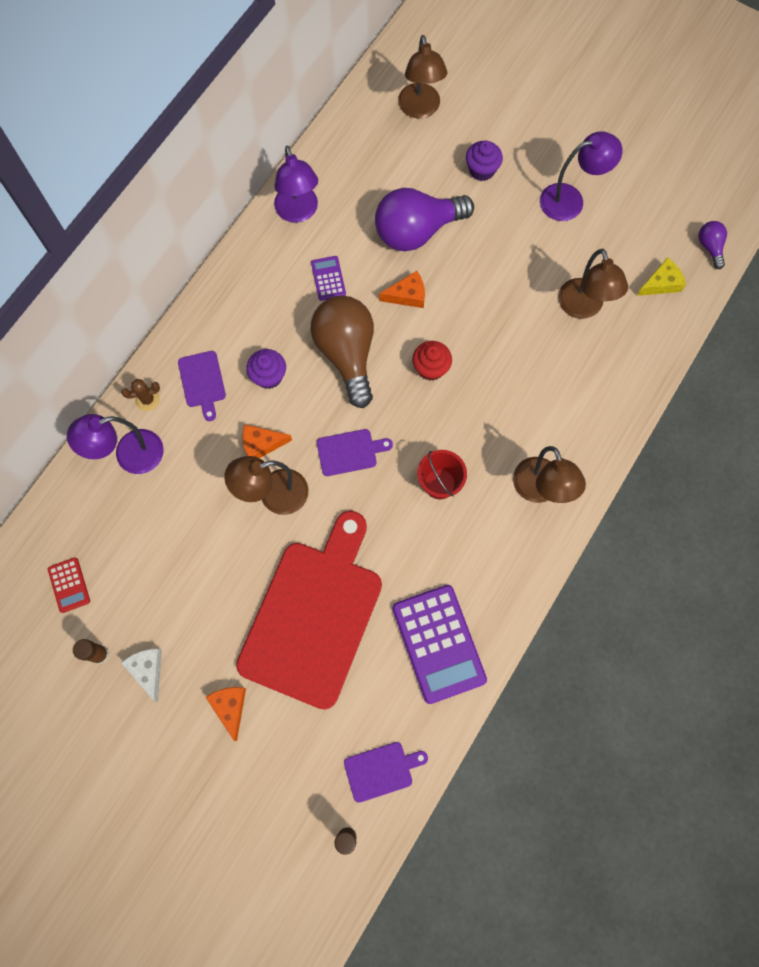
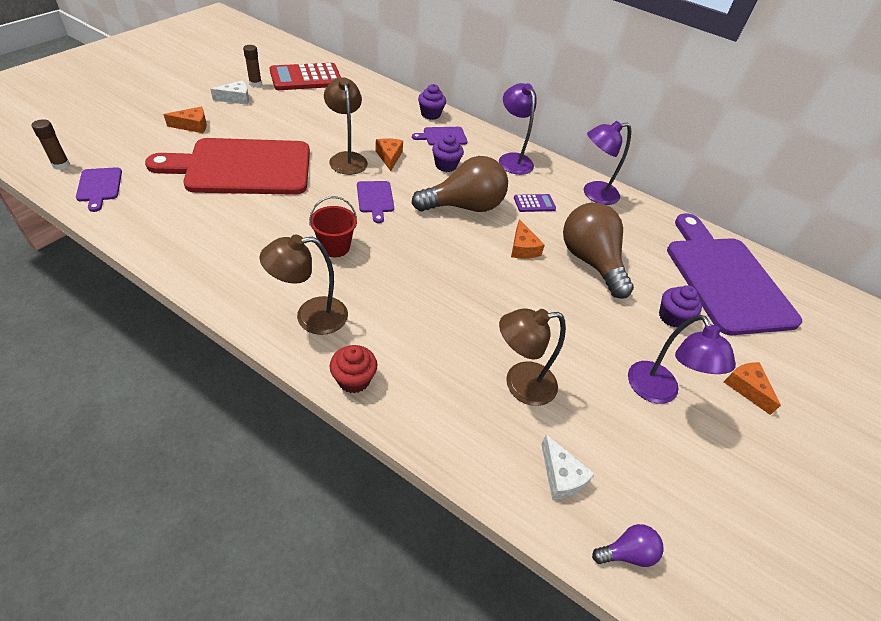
camera: 85 degrees right, 25 degrees down
(69, 585) = (306, 78): red calculator -> red calculator, size x2.08
(129, 455) = (390, 104): purple lamp -> purple lamp (512, 159)
(147, 400) = (430, 114): brown cactus -> purple cupcake
(314, 616) = (242, 167): red cutting board -> red cutting board turned 150 degrees clockwise
(416, 231) = (590, 261): purple light bulb -> brown light bulb
(420, 109) = (725, 279): brown lamp -> purple cutting board
(431, 368) = (449, 254): red cupcake -> red cupcake (354, 379)
(438, 643) = (187, 229): purple calculator -> none
(553, 129) = (746, 388): none -> orange cheese
(661, 283) = (561, 476): yellow cheese -> white cheese

